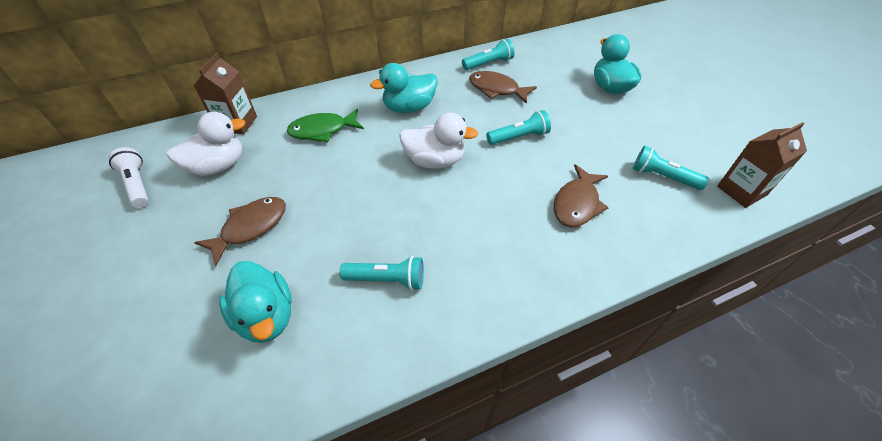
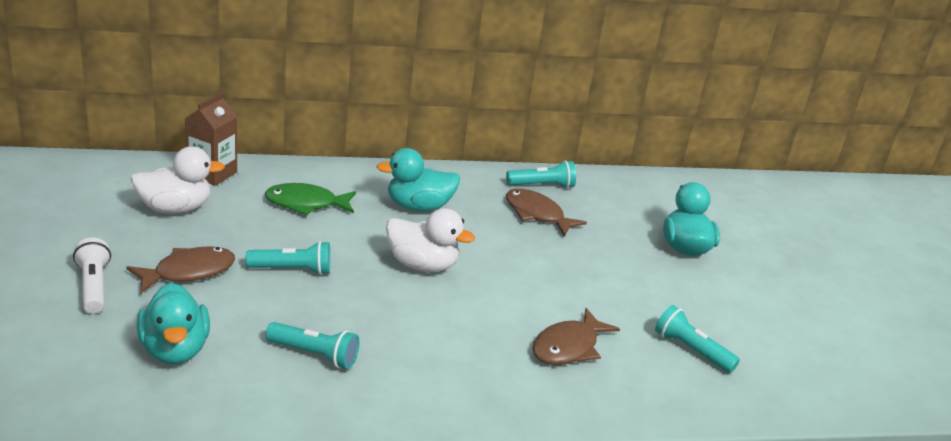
camera: 10 degrees right, 20 degrees down
(137, 184) = (83, 203): white flashlight -> white flashlight (93, 287)
(518, 137) = (536, 268): turquoise flashlight -> turquoise flashlight (292, 270)
(741, 191) = (782, 388): brown carton -> none

